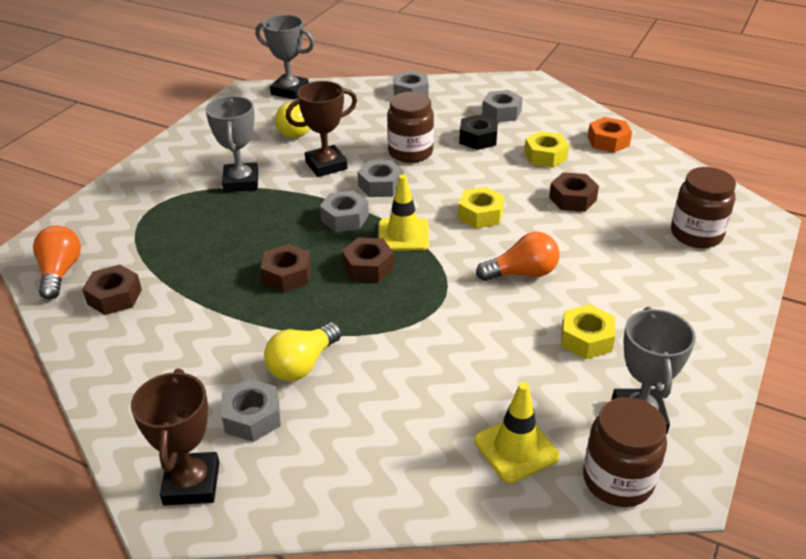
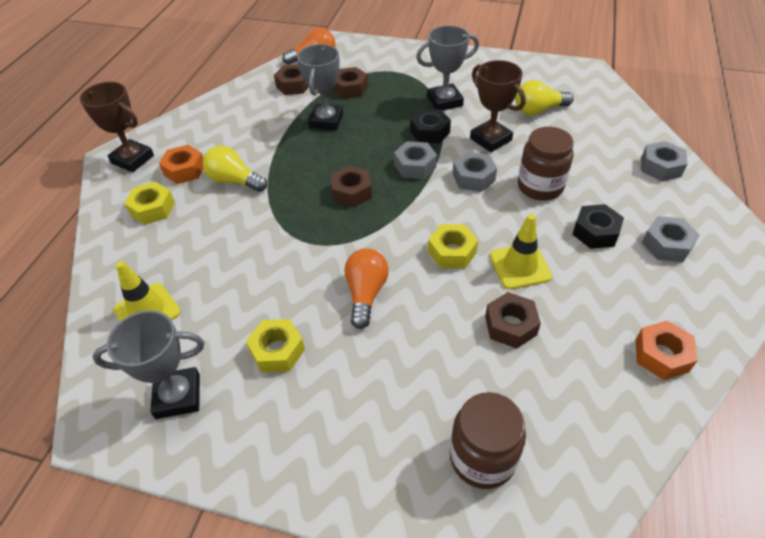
camera: 80 degrees right, 10 degrees up
(191, 483) = (133, 159): brown trophy -> brown trophy turned 45 degrees clockwise
(252, 417) = (185, 170): grey nut -> orange nut
(287, 275) = (331, 152): brown nut -> brown nut (350, 89)
(290, 91) = (606, 92): grey trophy -> grey trophy (326, 121)
(291, 200) = (430, 132): none -> black nut
(403, 235) = (402, 205): yellow traffic cone -> yellow traffic cone (520, 266)
(522, 273) = (366, 293): orange light bulb -> orange light bulb turned 150 degrees counterclockwise
(545, 156) = (590, 294): yellow nut -> yellow nut (152, 209)
(617, 480) = (108, 381): brown jar -> none

